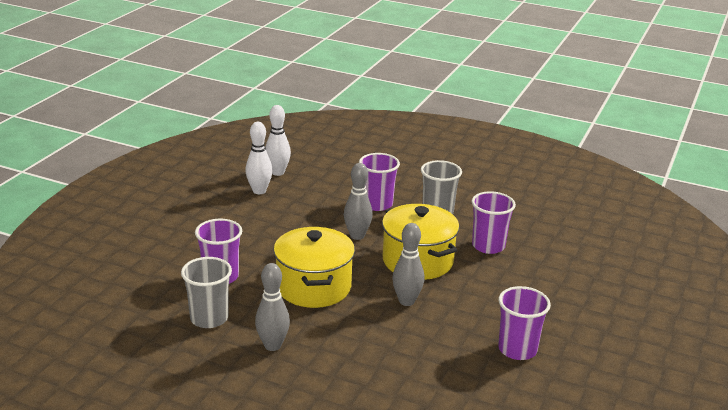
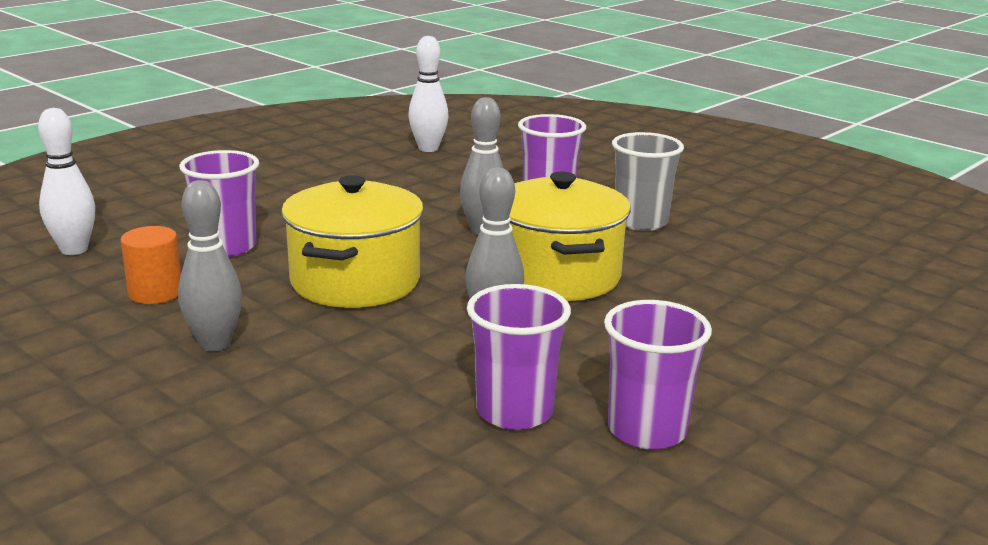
camera: 20 degrees right, 5 degrees down
(209, 318) = (155, 293): grey cup -> orange cylinder
(259, 191) = (382, 164): white bowling pin -> white bowling pin (74, 250)
(488, 246) = (698, 275): purple cup -> purple cup (514, 412)

